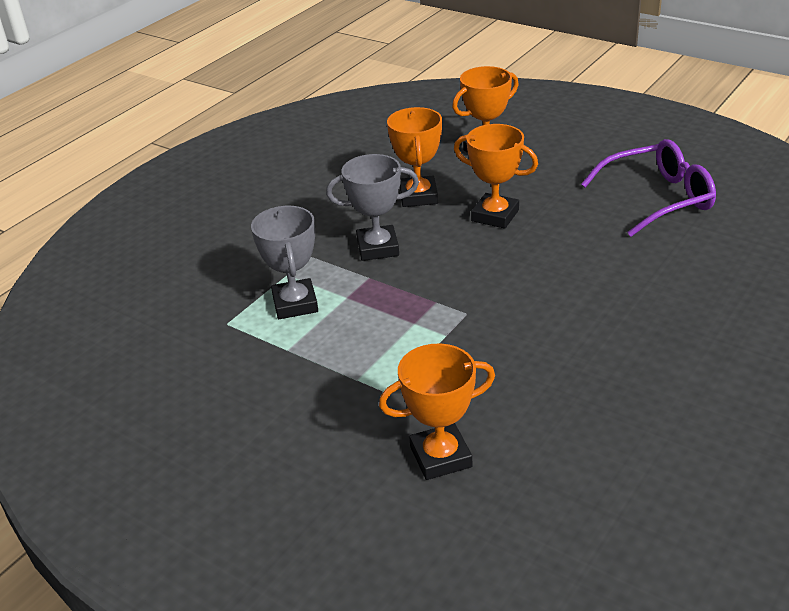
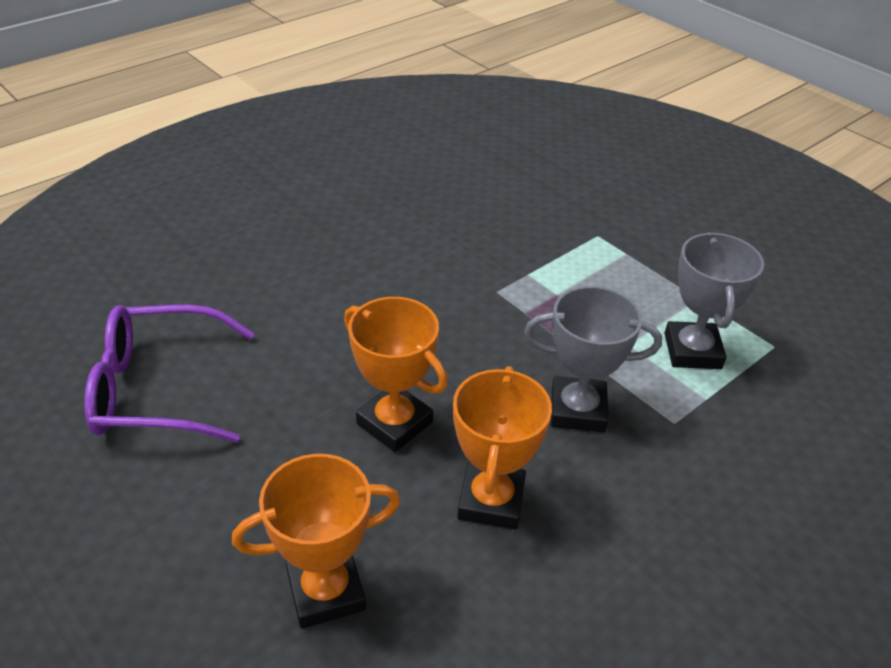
camera: 170 degrees left, 5 degrees up
(441, 457) = (565, 183): orange trophy -> none

